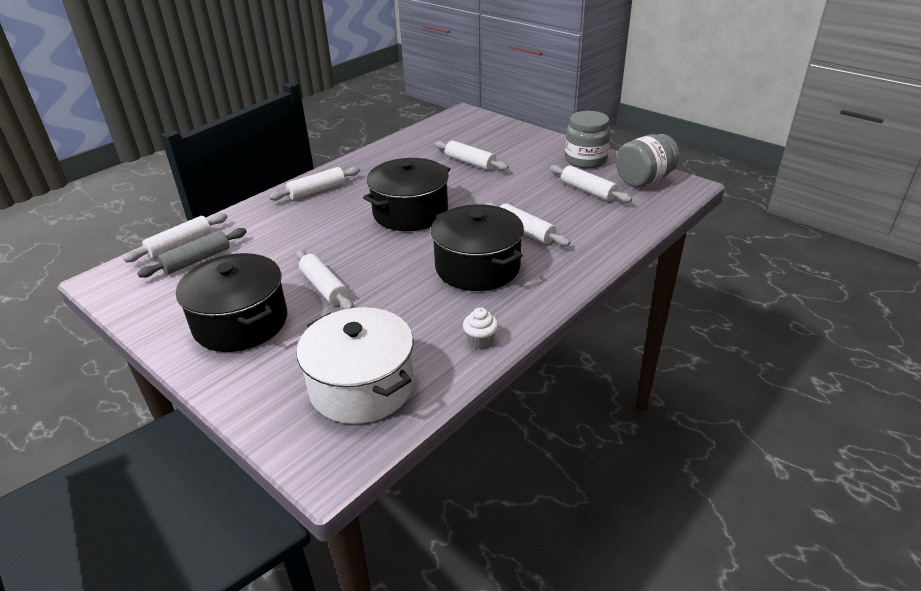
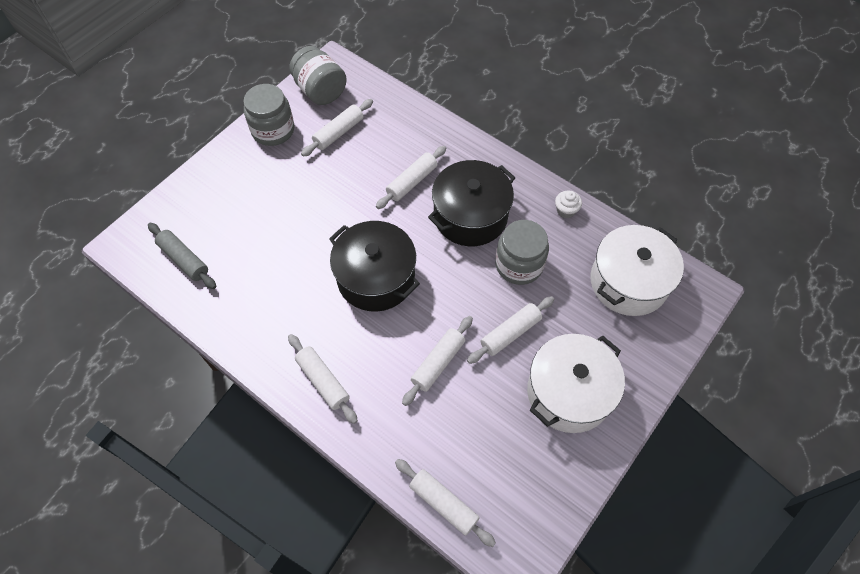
camera: 95 degrees left, 25 degrees up
(197, 260) = (473, 472): grey rolling pin -> grey rolling pin (184, 259)
(241, 322) = (569, 392): black pot -> white pot
(407, 297) = (519, 265): none -> grey jar
(470, 162) = (267, 230): white rolling pin -> white rolling pin (438, 363)

